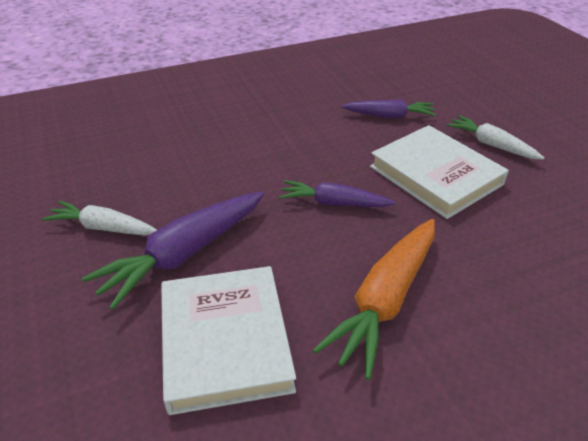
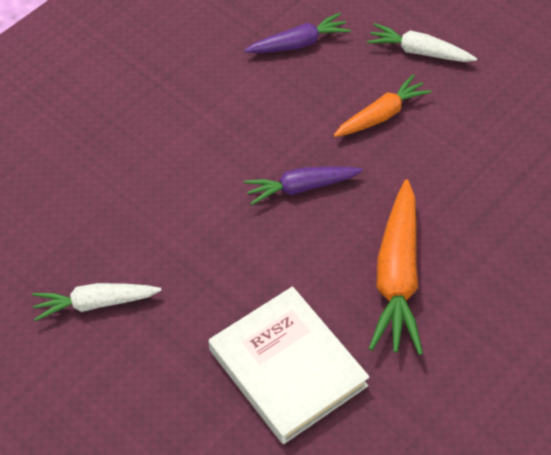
camera: 25 degrees left, 15 degrees up
(184, 254) = (195, 301): purple carrot -> none
(435, 175) = (381, 115): white book -> orange carrot

